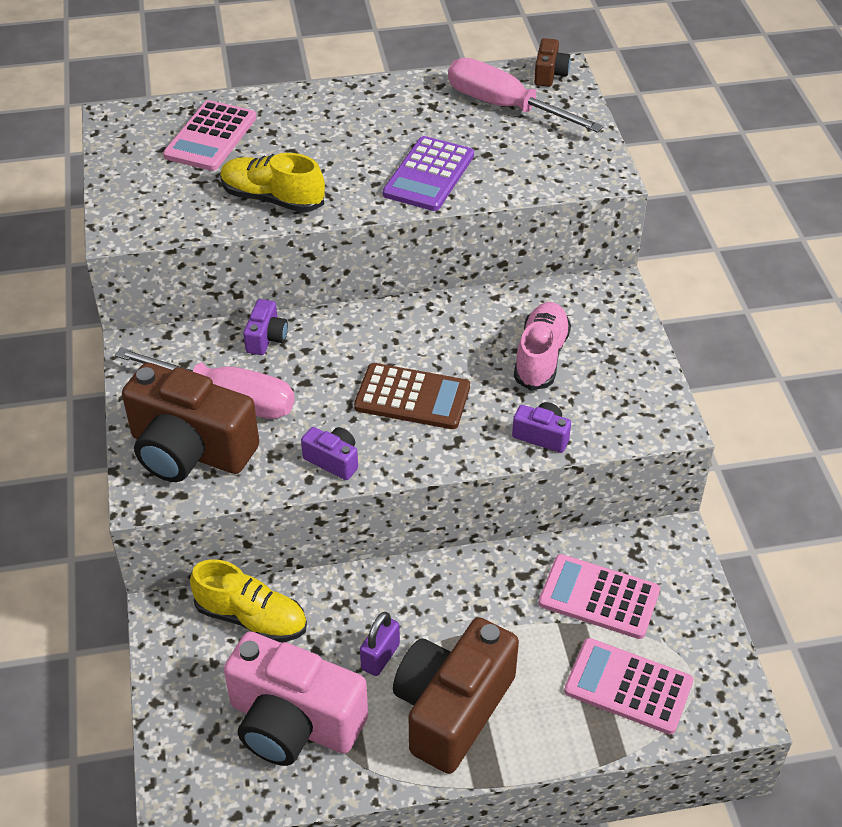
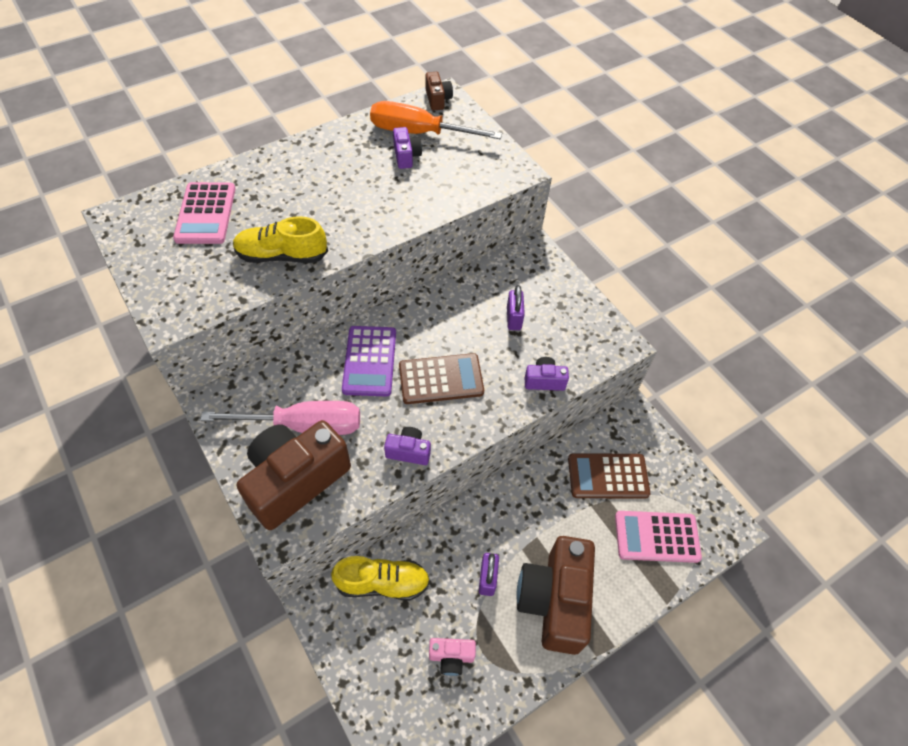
camera: 25 degrees left, 10 degrees up
(190, 450) = (295, 480): brown camera -> brown camera turned 135 degrees clockwise
(266, 338) = (310, 364): purple camera -> purple camera (406, 156)
(293, 722) = (451, 657): pink camera -> pink camera, size x0.44
(429, 175) = (392, 203): purple calculator -> purple calculator (369, 361)
(505, 107) = (419, 133): pink screwdriver -> orange screwdriver
(541, 357) = (513, 318): pink shoe -> purple padlock
(599, 597) = (608, 476): pink calculator -> brown calculator

